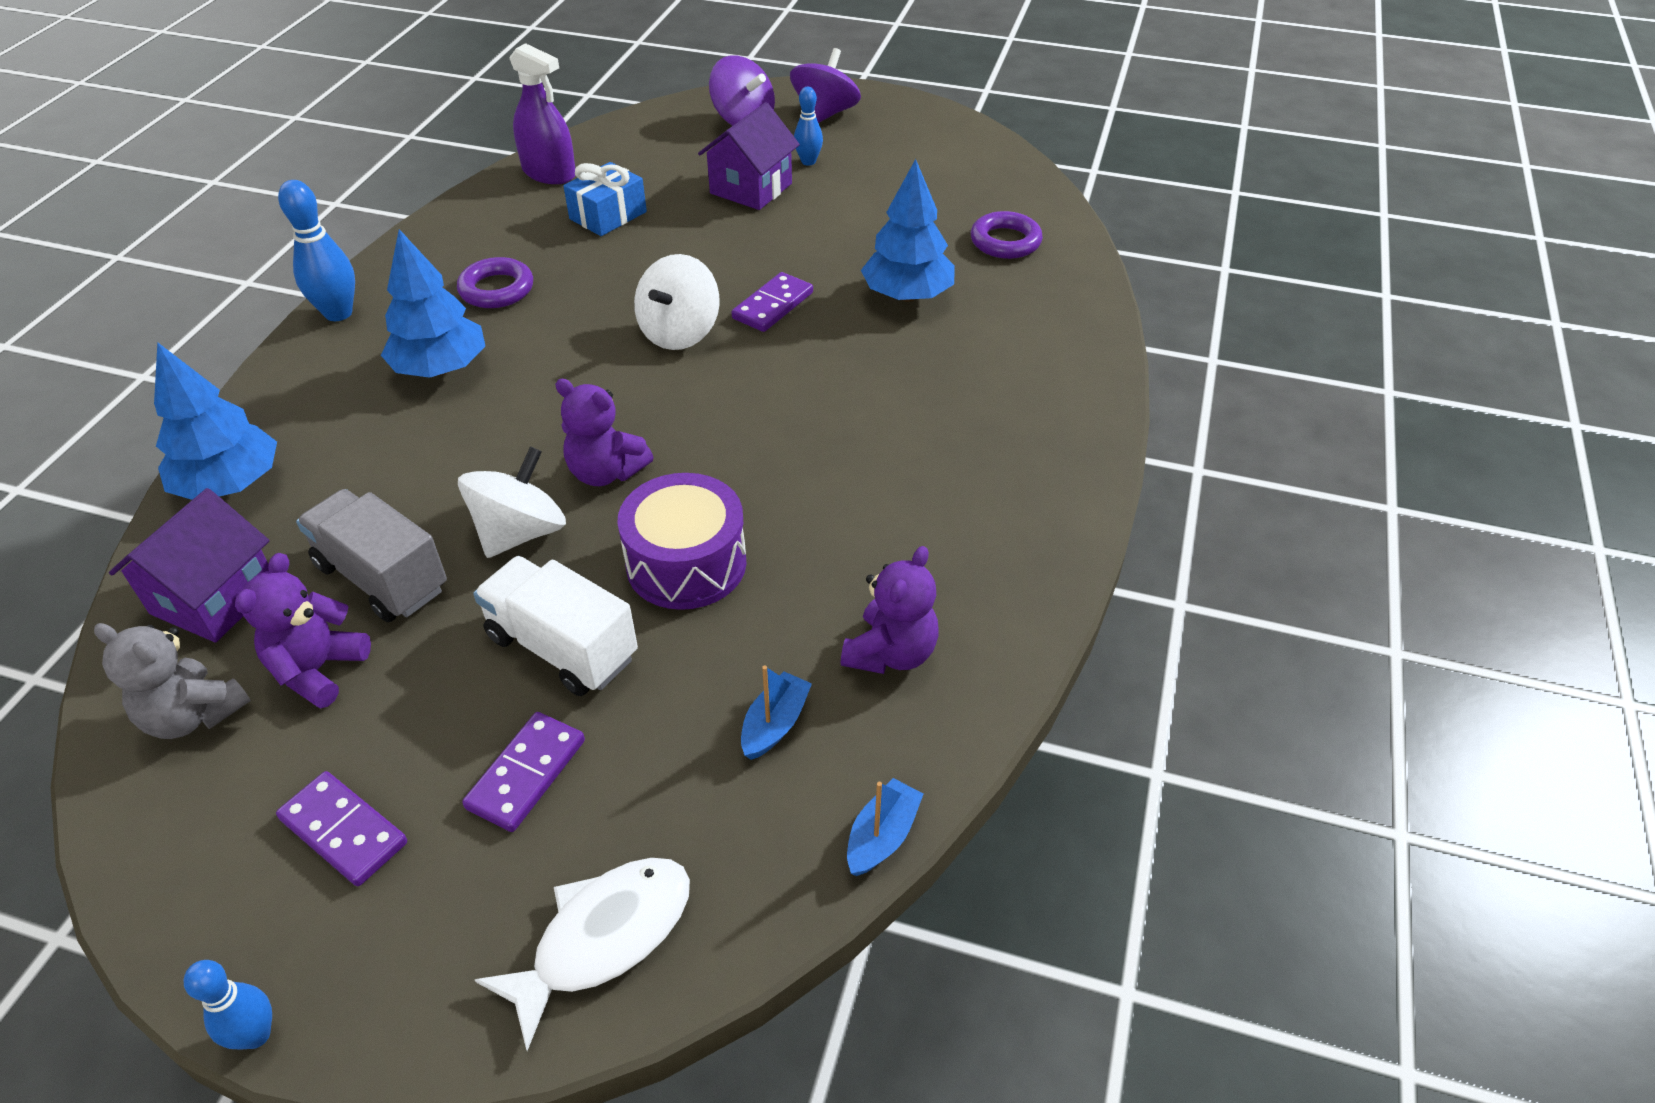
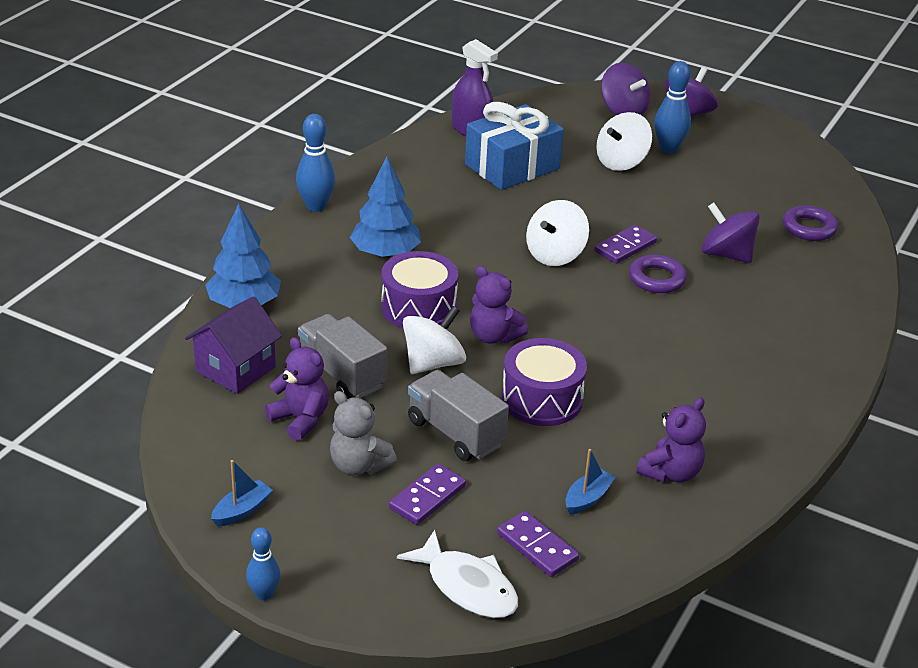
camera: 10 degrees right, 10 degrees down
(193, 715) = (224, 431): grey teddy bear -> grey teddy bear (359, 465)
(318, 669) = (300, 419): purple teddy bear -> purple teddy bear turned 105 degrees clockwise
(343, 831) = (315, 506): purple domino -> purple domino (537, 547)
(493, 445) = (418, 308): none -> purple drum
(497, 289) = (427, 206): purple ring -> purple ring (657, 279)
(562, 647) = (455, 433): white truck -> grey truck
(603, 938) = (467, 586): white fish -> white fish turned 75 degrees clockwise
(608, 215) = (512, 166): blue gift -> blue gift, size x1.65
(751, 188) = (621, 162): purple house -> white spinning top
(808, 162) = (668, 148): blue bowling pin -> blue bowling pin, size x1.60
(882, 836) = (646, 568): blue boat -> blue boat (242, 510)
(907, 295) = (726, 255): blue tree -> purple spinning top

